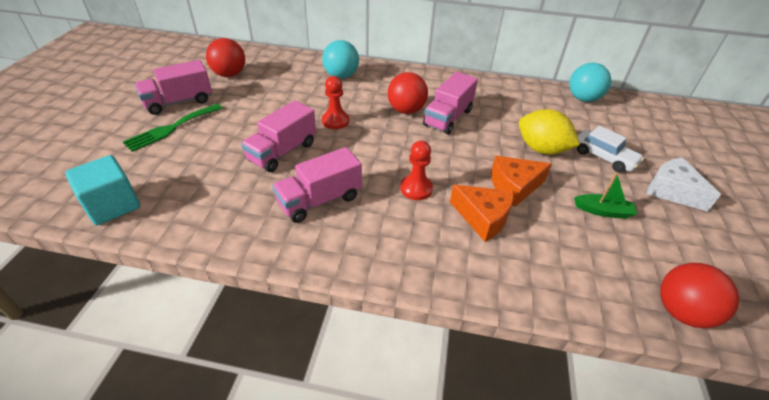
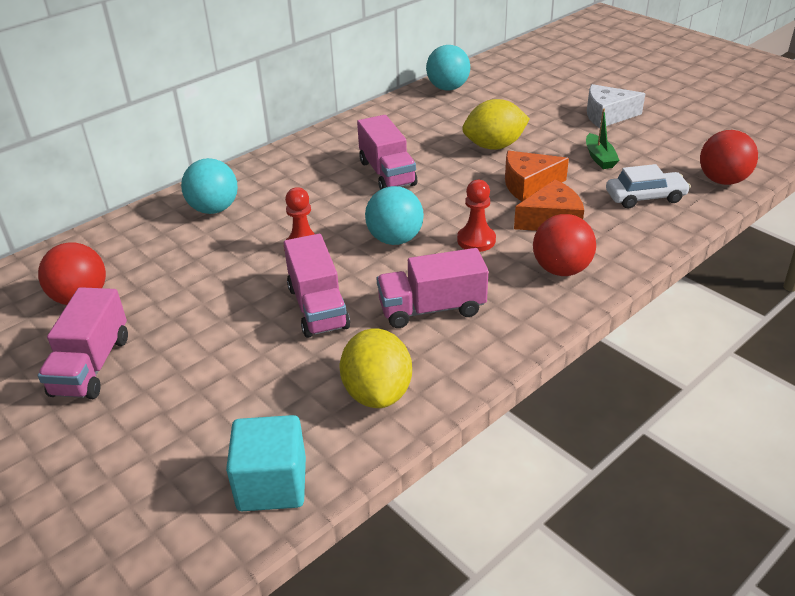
camera: 50 degrees left, 5 degrees down
(171, 128) = (152, 389): green fork -> none
(217, 212) = (377, 392): none -> yellow lemon
(320, 200) = (432, 309): pink truck -> pink truck turned 75 degrees clockwise
(379, 152) = (395, 239): none -> turquoise ball
(406, 110) = (342, 193): red ball -> red ball (561, 269)
(514, 186) = (528, 185): orange cheese -> orange cheese turned 60 degrees clockwise
(602, 211) = (599, 158): green boat -> green boat turned 120 degrees clockwise
(603, 157) = (537, 122): white car -> white car (645, 197)

